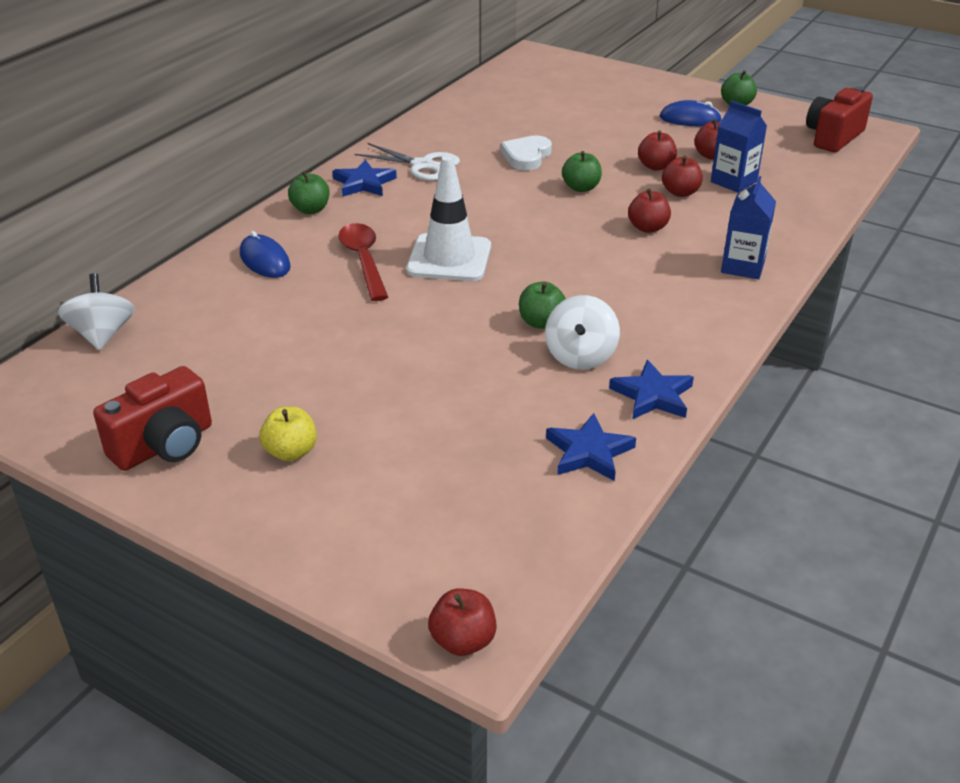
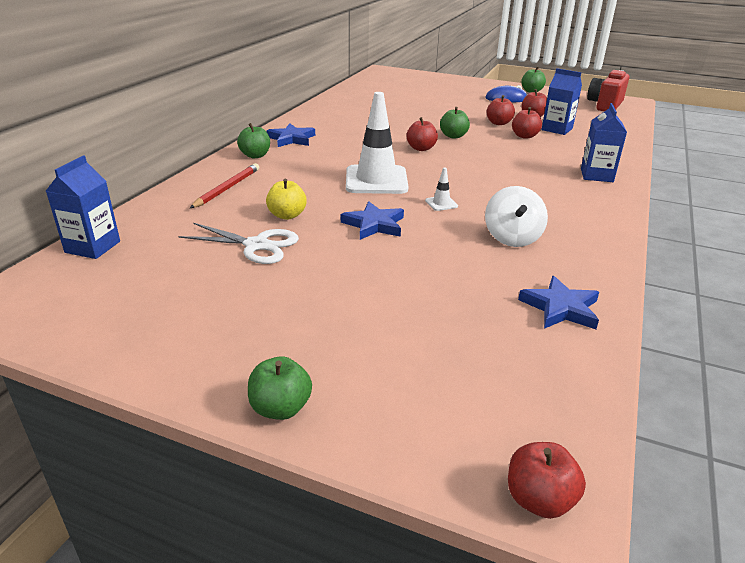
camera: 10 degrees left, 5 degrees down
(102, 335) = (92, 247): white spinning top -> blue carton
(164, 445) = (167, 333): red camera -> none
(265, 260) = (227, 188): blue mouse -> red pencil
(291, 452) = (293, 329): yellow apple -> yellow apple (287, 215)
(363, 260) = (309, 184): red spoon -> none
(422, 165) = (331, 127): white scissors -> white scissors (257, 245)
(516, 299) = (441, 203): none -> white traffic cone
(526, 156) = (405, 120): white heart -> none
(541, 322) = (468, 217): green apple -> green apple (280, 408)
(647, 228) = (514, 156): red apple -> red apple (421, 148)
(652, 395) = (586, 261): blue star -> blue star (374, 224)

